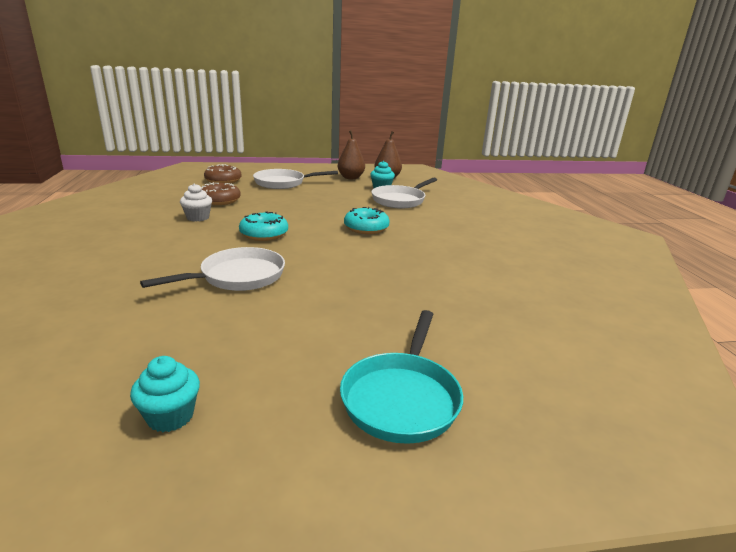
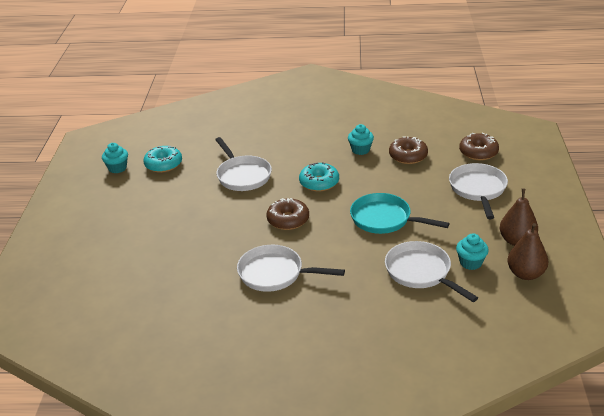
camera: 105 degrees right, 10 degrees up
(198, 217) = (360, 150): white cupcake -> turquoise cupcake
(339, 246) = (288, 220): none -> brown donut
(366, 228) = (328, 238): turquoise donut -> turquoise donut (163, 164)
(402, 398) = (94, 229): turquoise pan -> turquoise pan (384, 219)
(433, 247) = (275, 273): none -> white pan

